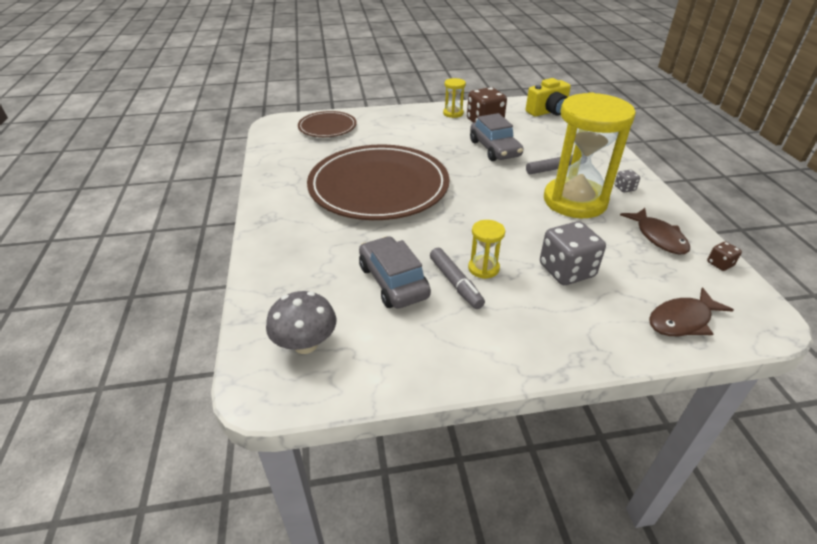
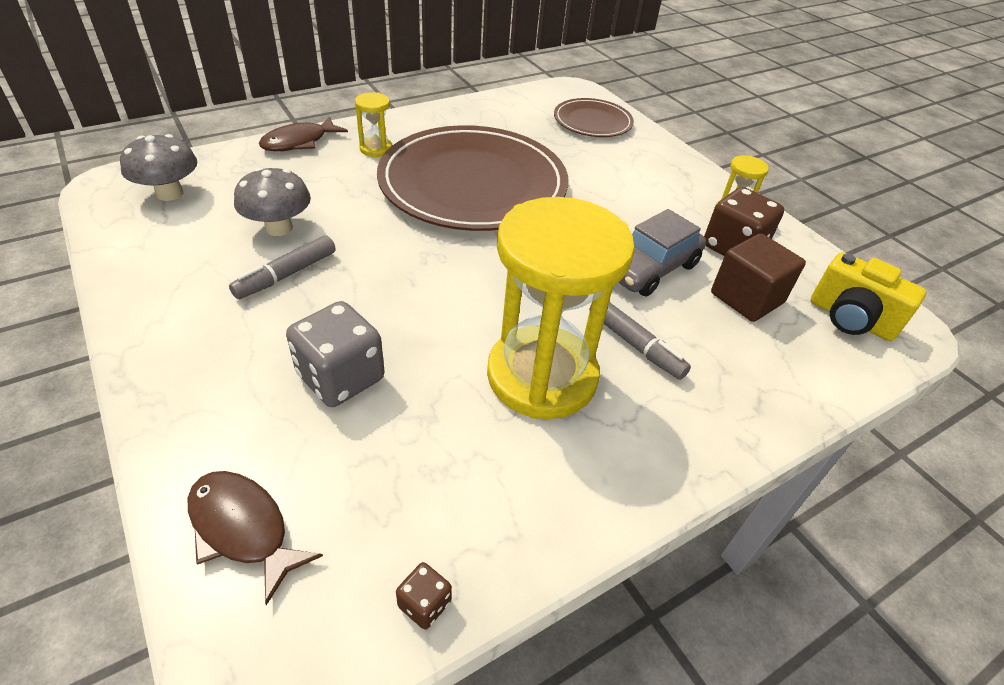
camera: 65 degrees right, 5 degrees up
(393, 281) = (279, 228): grey car -> grey mushroom
(483, 268) = (323, 294): yellow hourglass -> yellow hourglass (376, 149)
(526, 130) = (746, 298): none -> brown cube
(624, 188) = (628, 445): grey dice -> none
(658, 237) = (478, 499): brown fish -> brown fish (299, 142)

